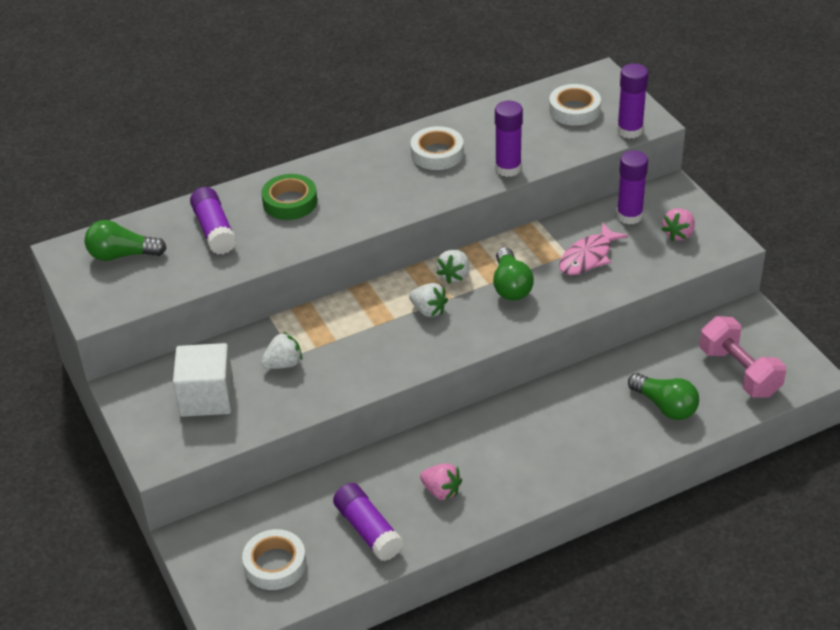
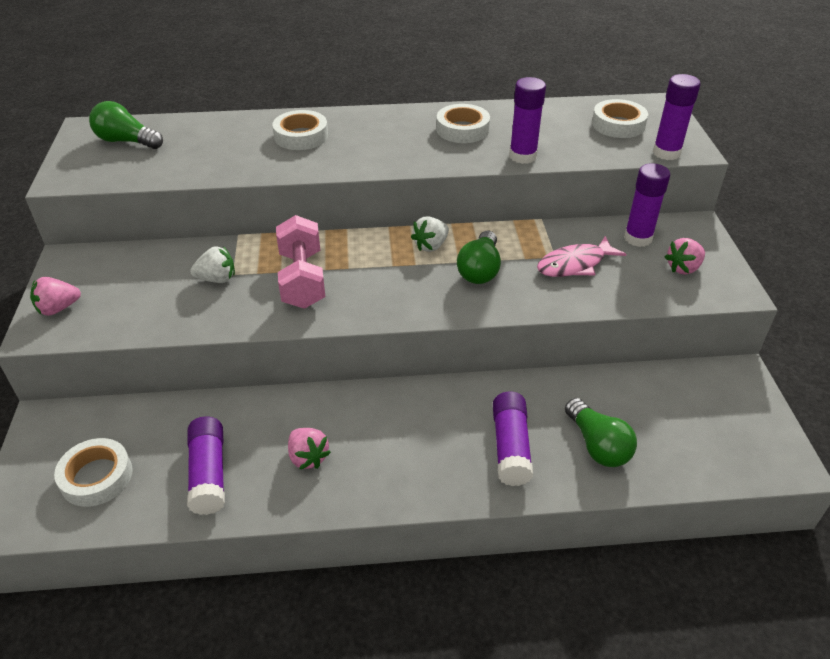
camera: 20 degrees right, 0 degrees up
(159, 434) = (58, 308): none -> pink strawberry
(206, 397) = (127, 288): white cube -> none
(214, 230) = (218, 142): purple glue stick -> purple glue stick (510, 447)
(290, 202) = (301, 136): green tape -> white tape
(428, 310) = (385, 270): white strawberry -> none
(739, 372) = (700, 434): pink dumbbell -> pink dumbbell (302, 279)

